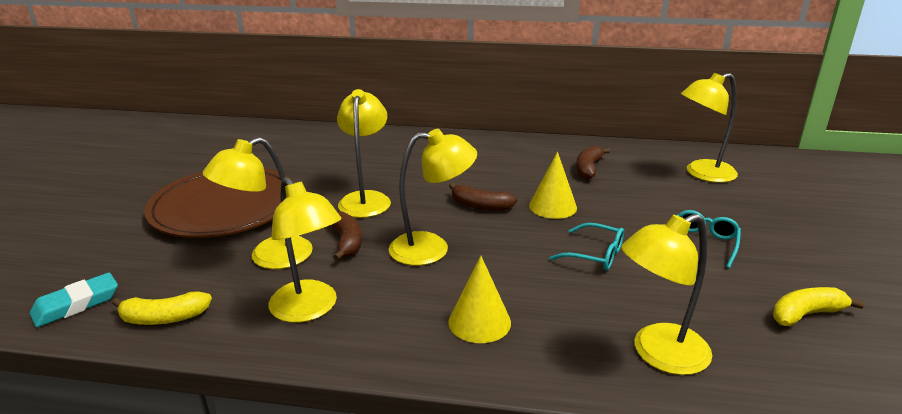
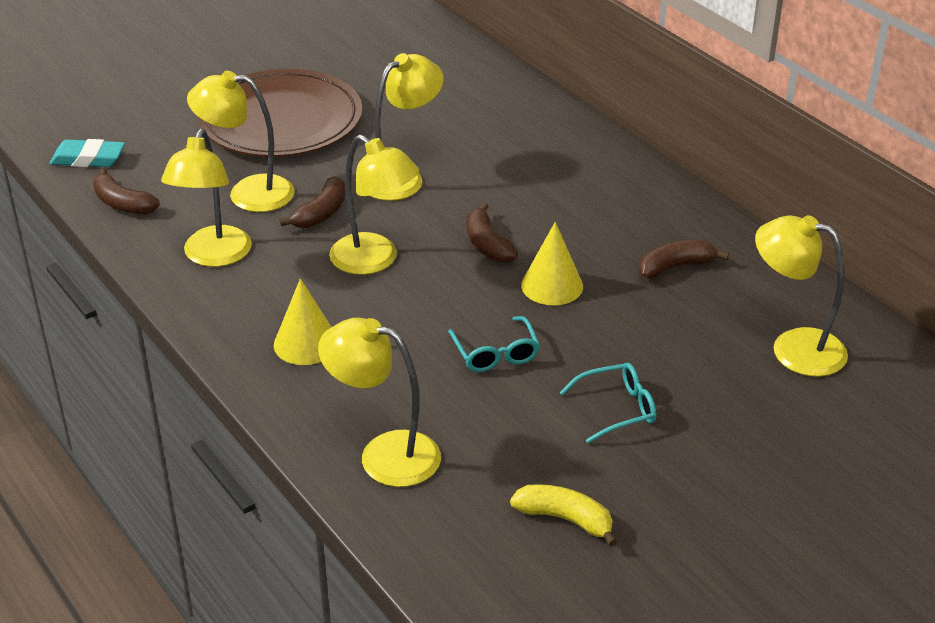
camera: 45 degrees right, 10 degrees up
(164, 318) = (122, 204): yellow banana -> brown banana

